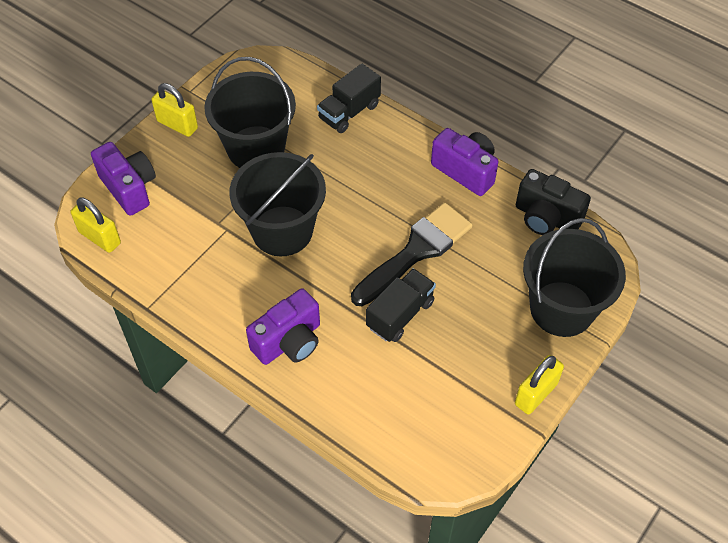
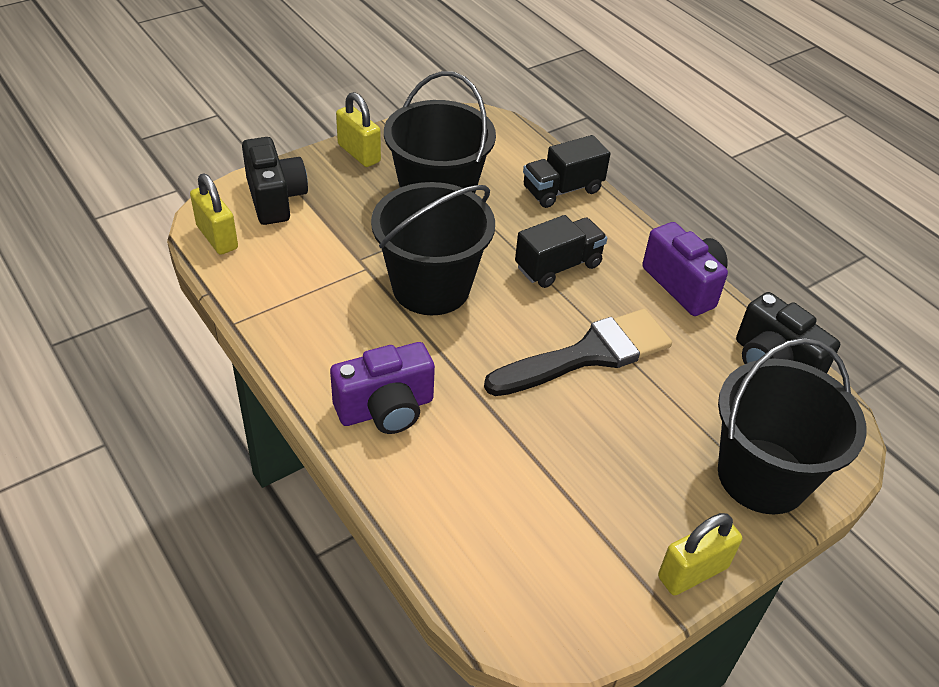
camera: 15 degrees right, 10 degrees down
(129, 188) = (275, 198): purple camera -> black camera
(400, 314) = (541, 419): black truck -> black truck (558, 266)

